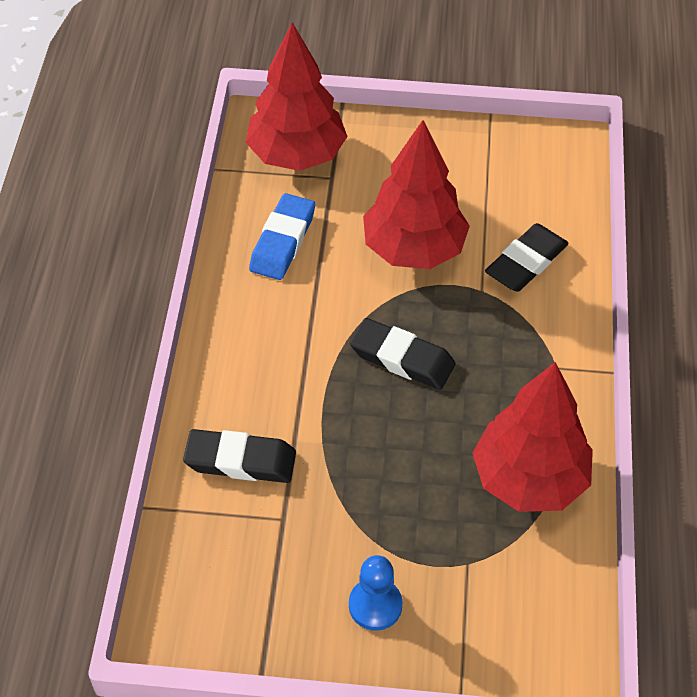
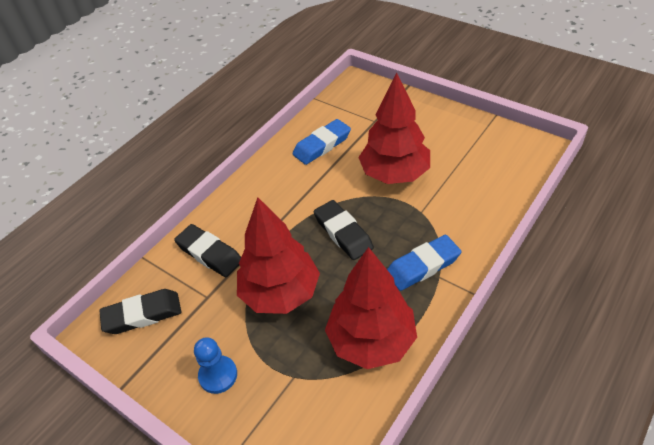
camera: 35 degrees right, 5 degrees down
(296, 155) = (363, 104): red tree -> red tree (280, 293)
(526, 262) = (461, 205): black eraser -> black eraser (142, 315)
(529, 361) = (423, 266): none -> blue eraser

